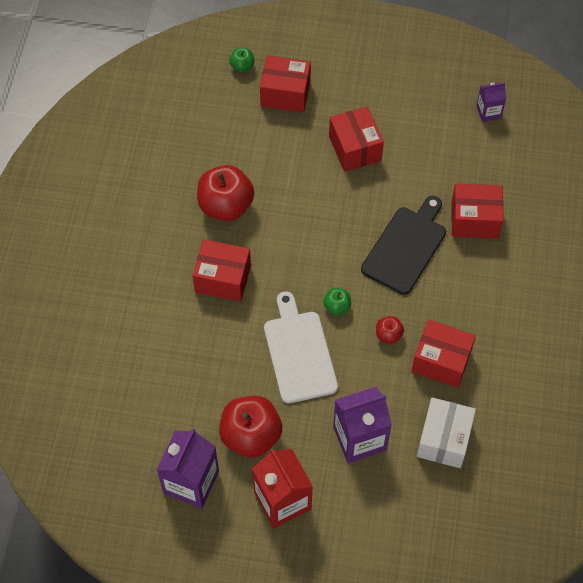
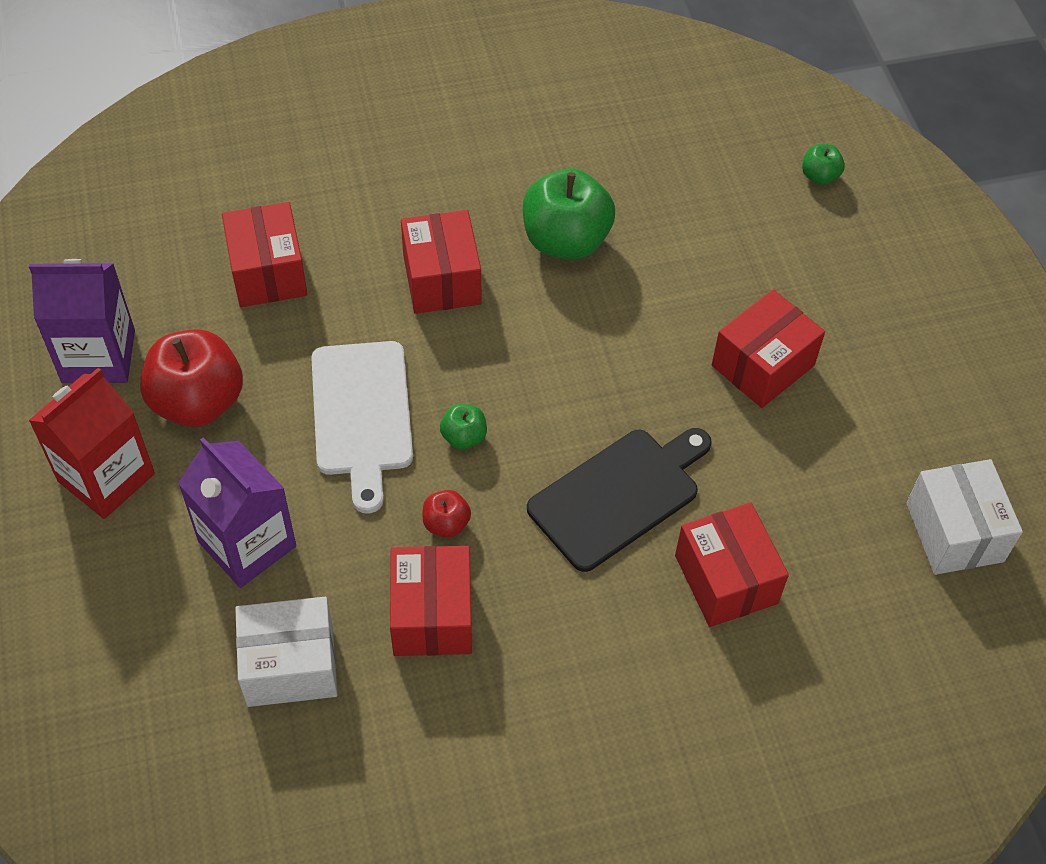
camera: 65 degrees right, 5 degrees down
(226, 206) = (566, 241): red apple -> green apple
(285, 94) = (805, 244): red box -> red box (268, 272)
(299, 352) = (361, 415): white cutting board -> white cutting board turned 120 degrees clockwise
(406, 247) = (619, 496): black cutting board -> black cutting board turned 45 degrees counterclockwise
(488, 112) = (954, 532): purple carton -> white box

